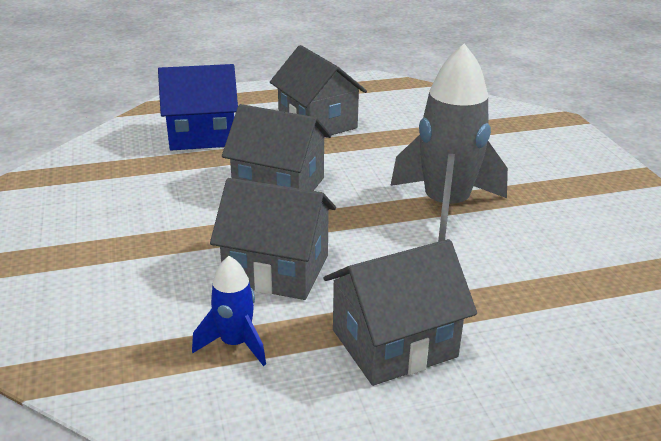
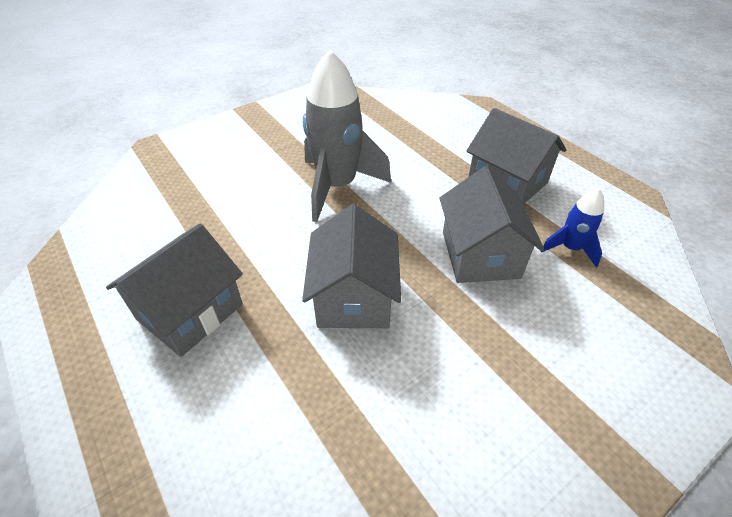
camera: 110 degrees left, 15 degrees up
(202, 135) = (256, 427): blue house -> none

